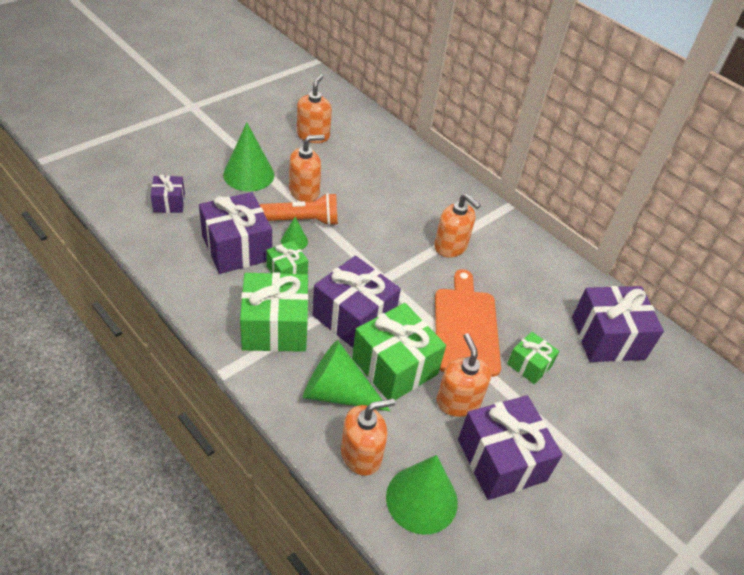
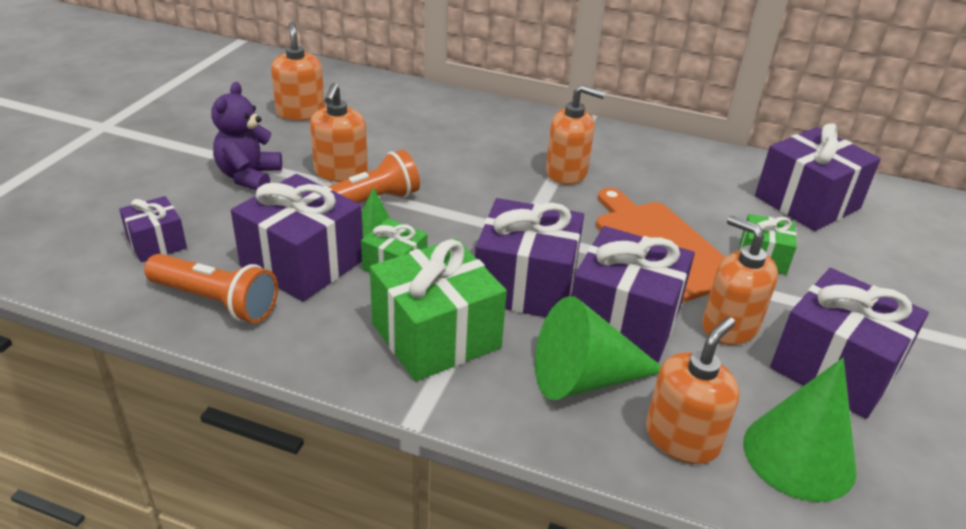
camera: 25 degrees left, 10 degrees down
(174, 254) = (216, 302): none -> orange flashlight
(248, 174) = (249, 177): green cone -> purple teddy bear
(304, 191) = (341, 172): orange soap dispenser -> orange soap dispenser turned 150 degrees clockwise
(394, 366) = (624, 319): green gift -> purple gift

